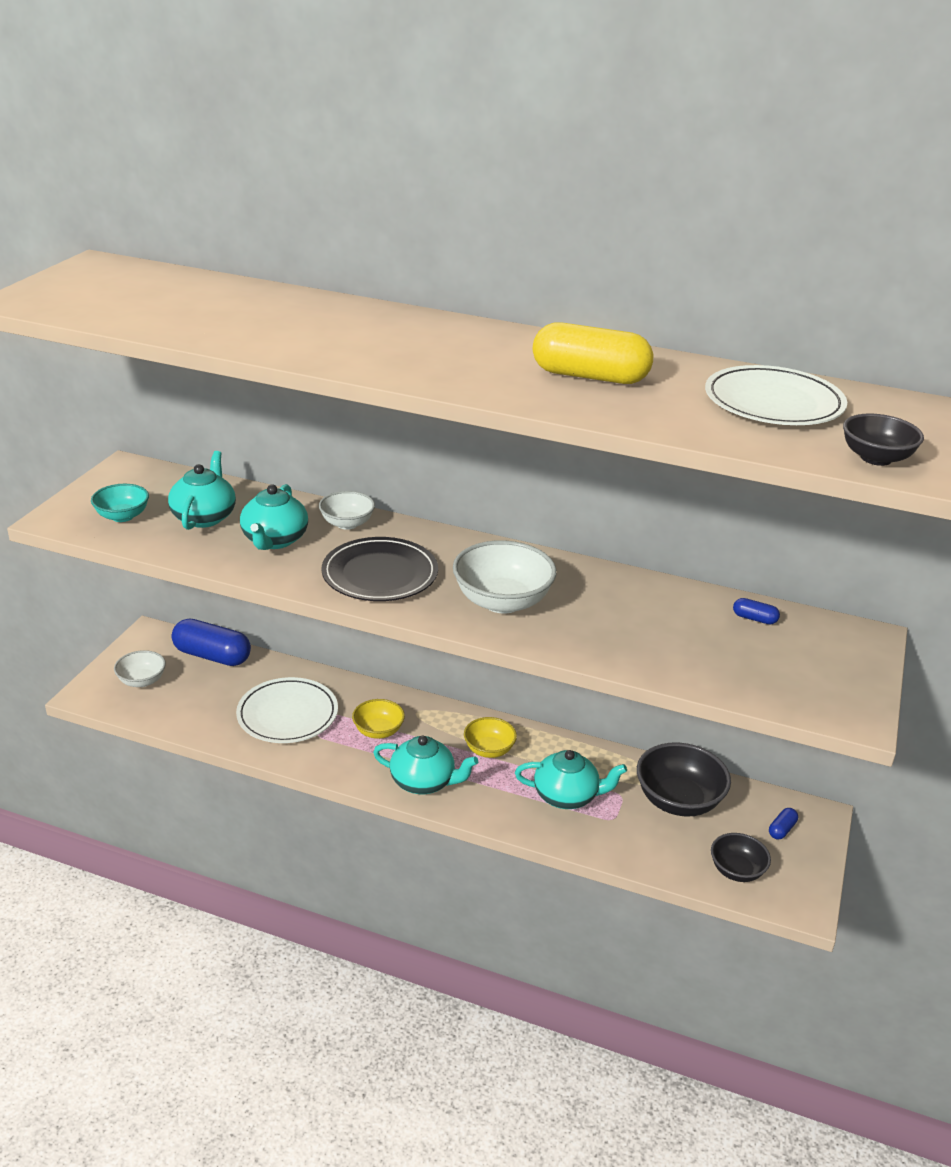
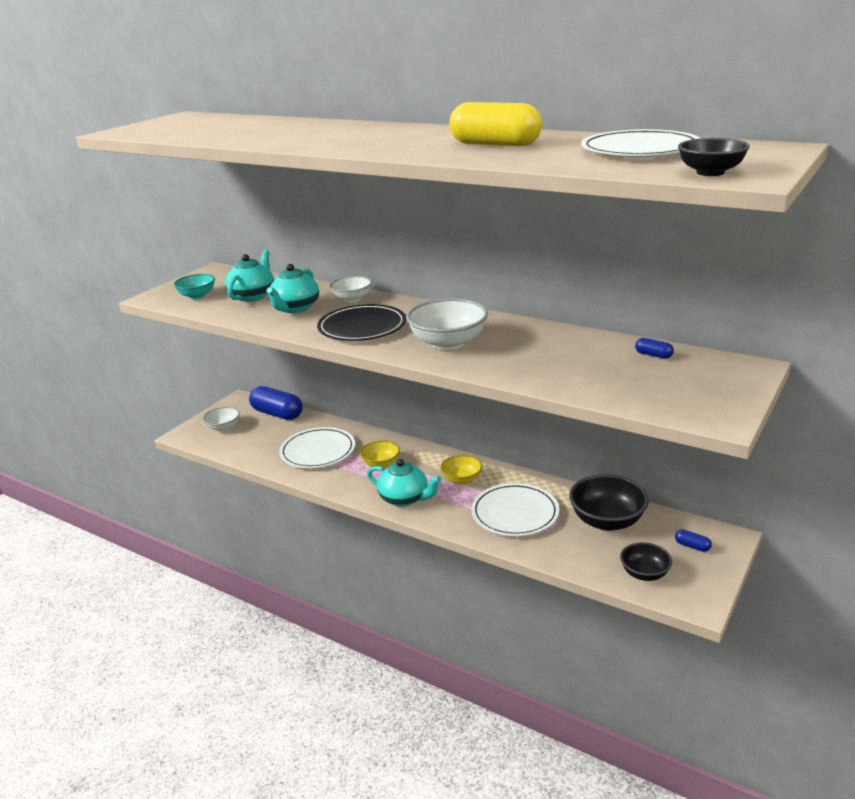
camera: 15 degrees right, 5 degrees down
(567, 796) = (515, 513): turquoise teapot -> white plate
(781, 829) = (692, 546): blue capsule -> blue capsule turned 75 degrees clockwise

